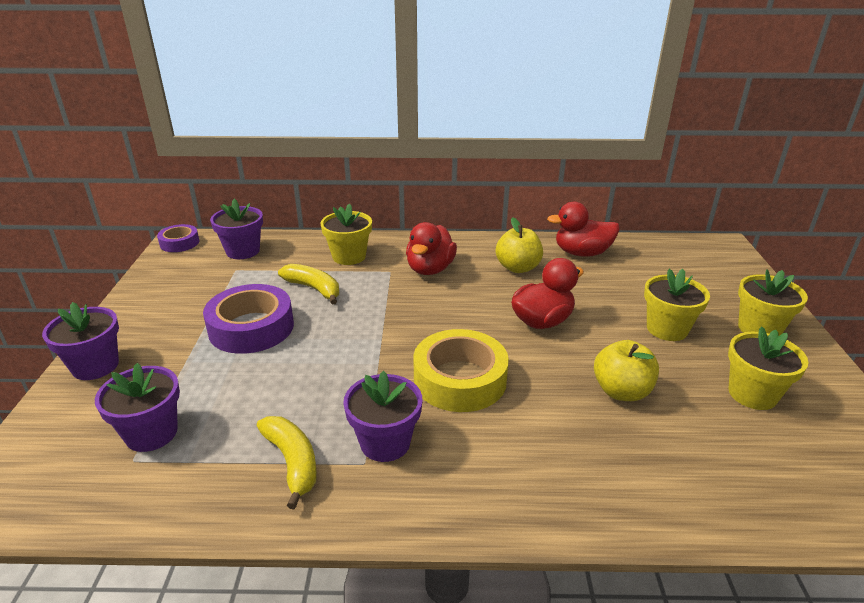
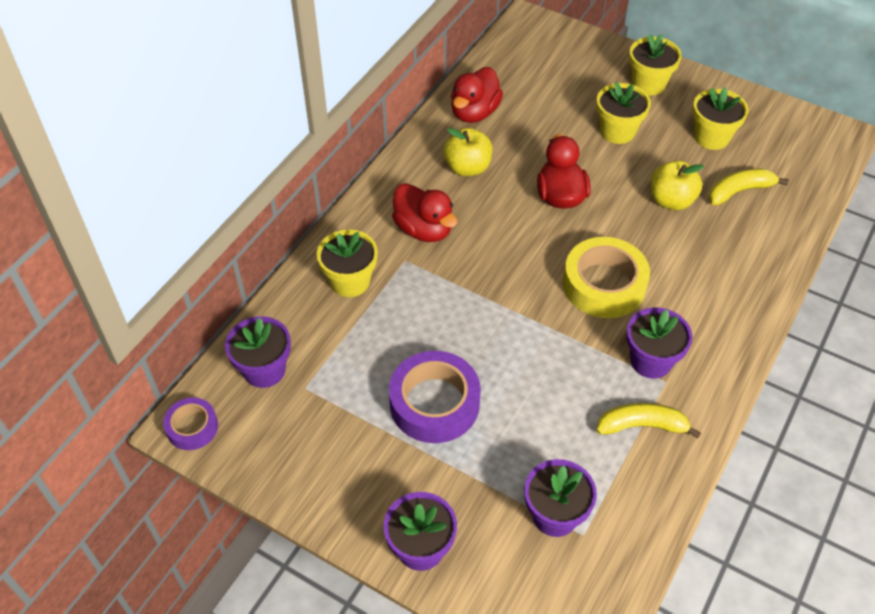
camera: 60 degrees left, 20 degrees up
(314, 289) = (396, 332): yellow banana -> yellow banana (739, 191)

